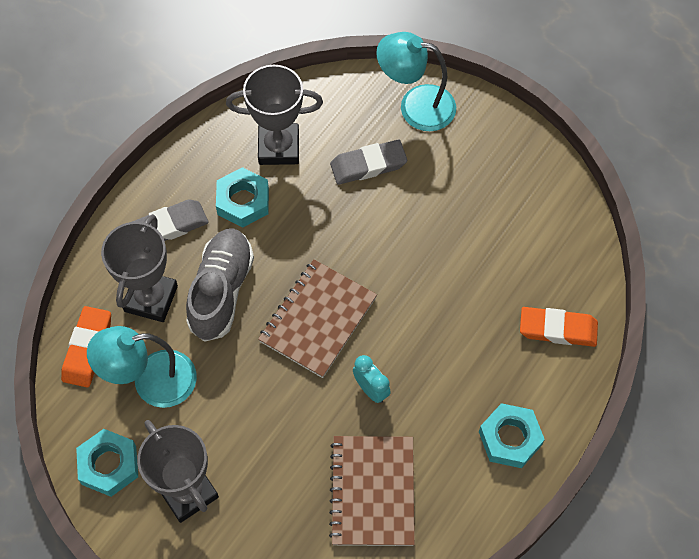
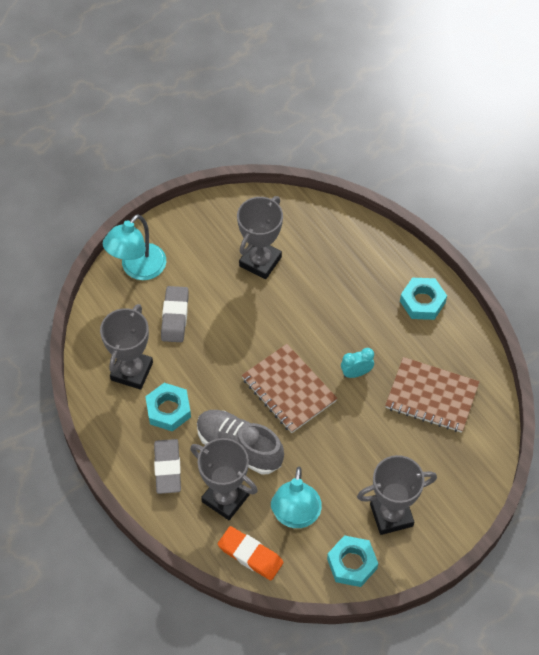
camera: 70 degrees left, 5 degrees down
(484, 229) = (260, 261): none -> grey trophy
(558, 329) = (354, 246): orange eraser -> none

